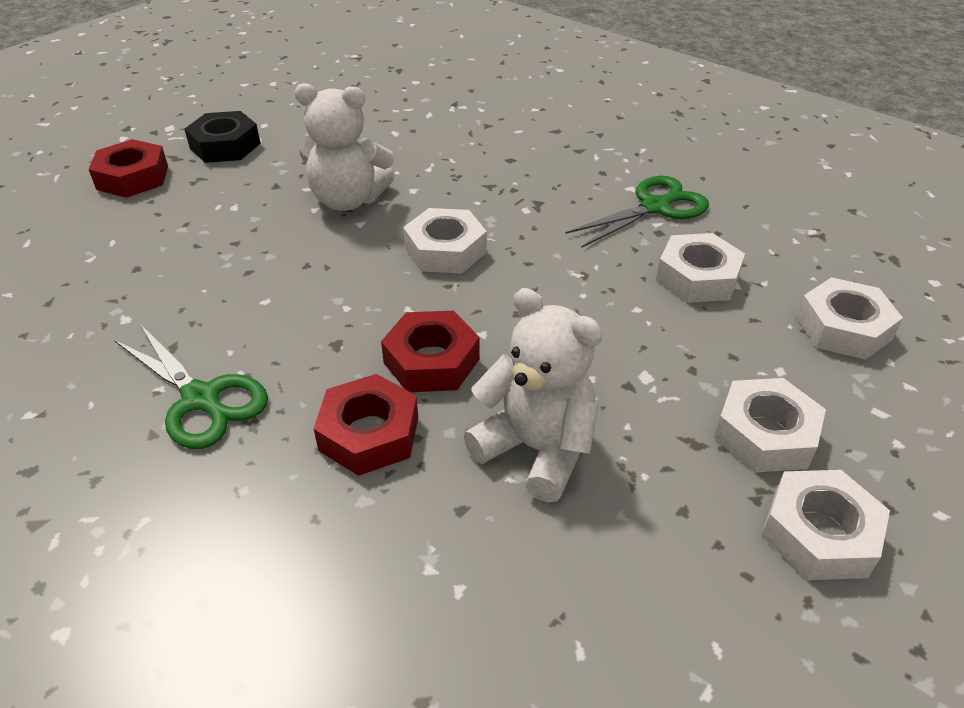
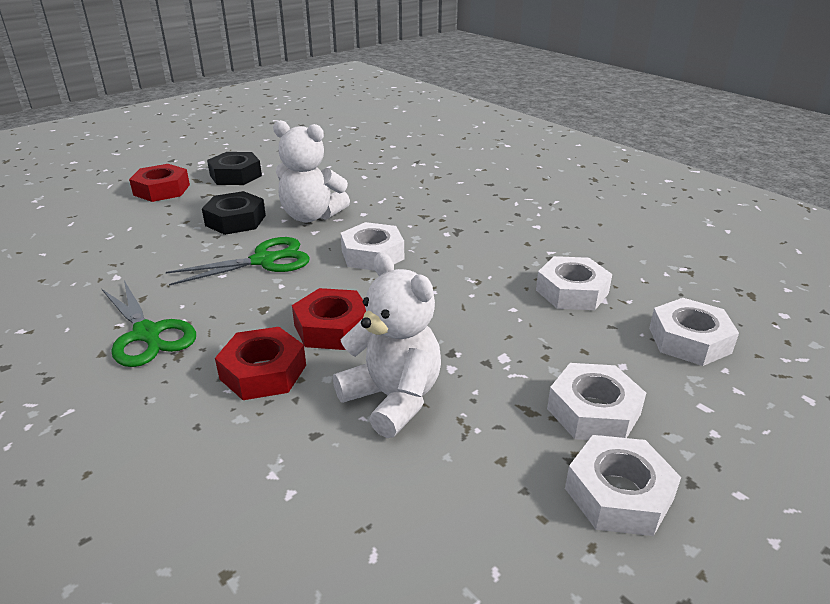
camera: 10 degrees right, 10 degrees down
(251, 216) = (235, 220): none -> black nut
(655, 207) = (552, 240): green scissors -> green scissors (264, 261)

